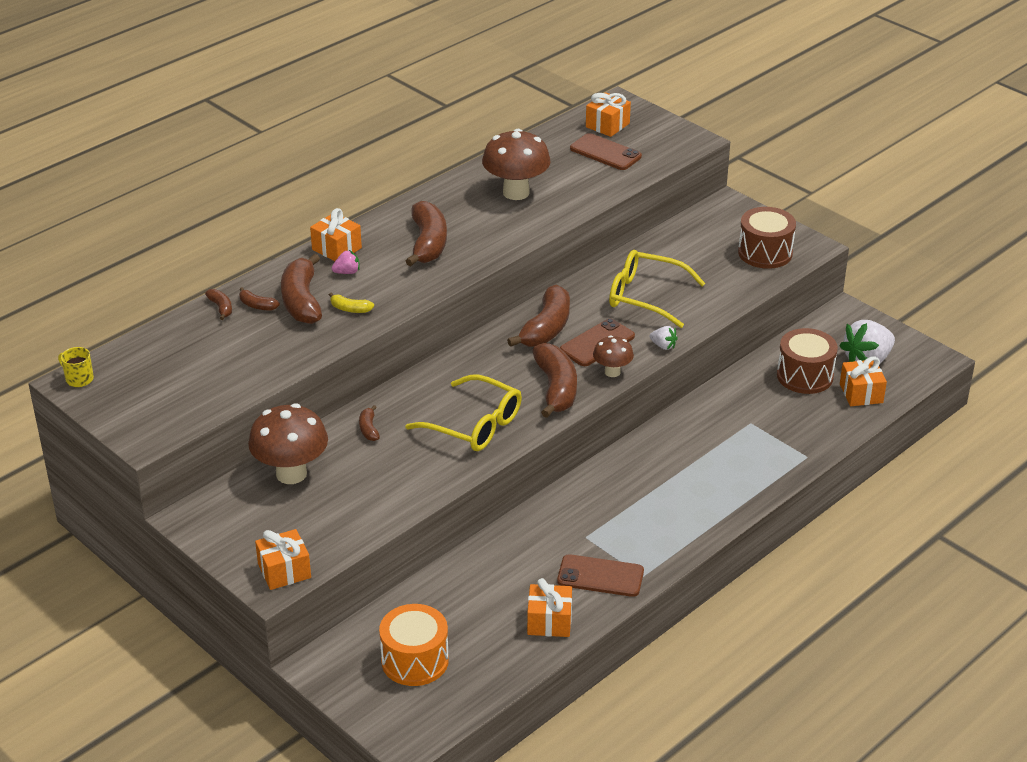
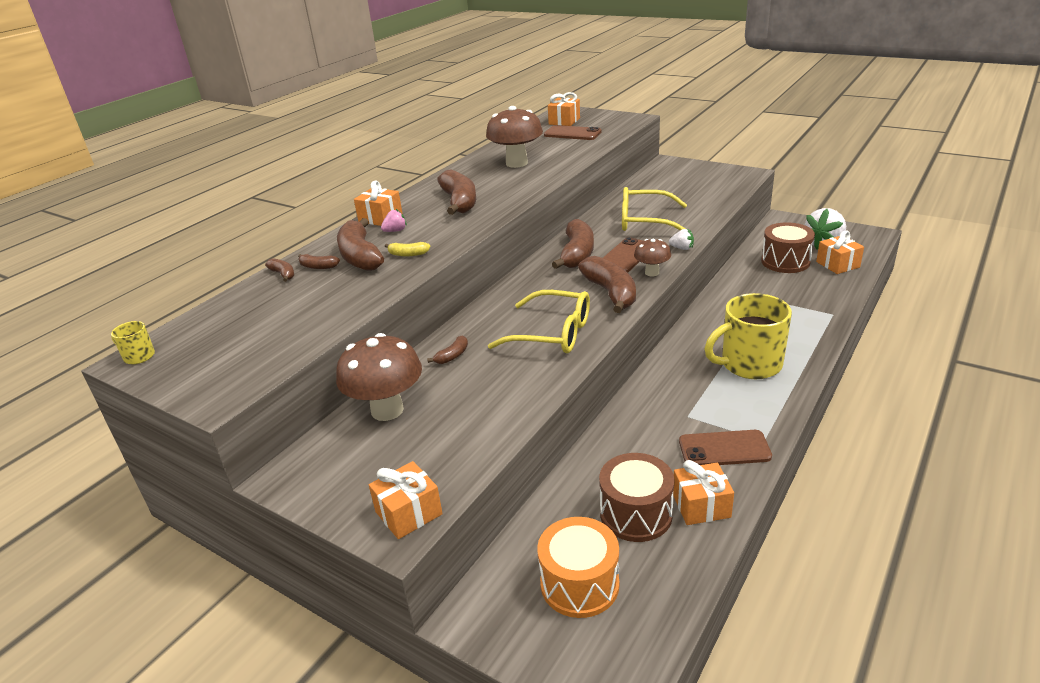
camera: 10 degrees left, 5 degrees down
(369, 429) = (452, 356): brown banana -> brown banana turned 120 degrees counterclockwise
(679, 496) = (749, 364): none -> yellow mug
(765, 253) = (716, 182): brown drum -> brown drum (636, 514)

